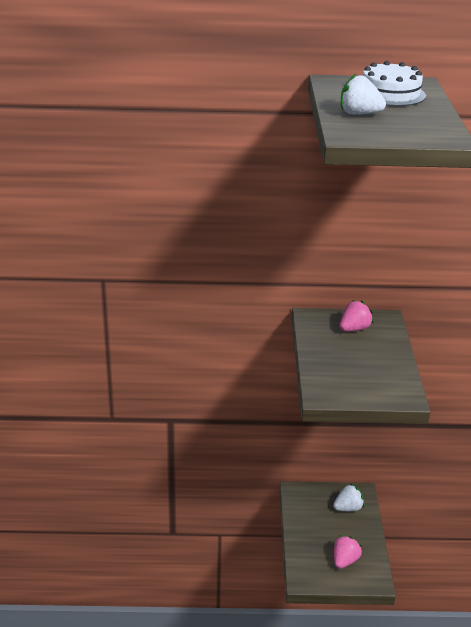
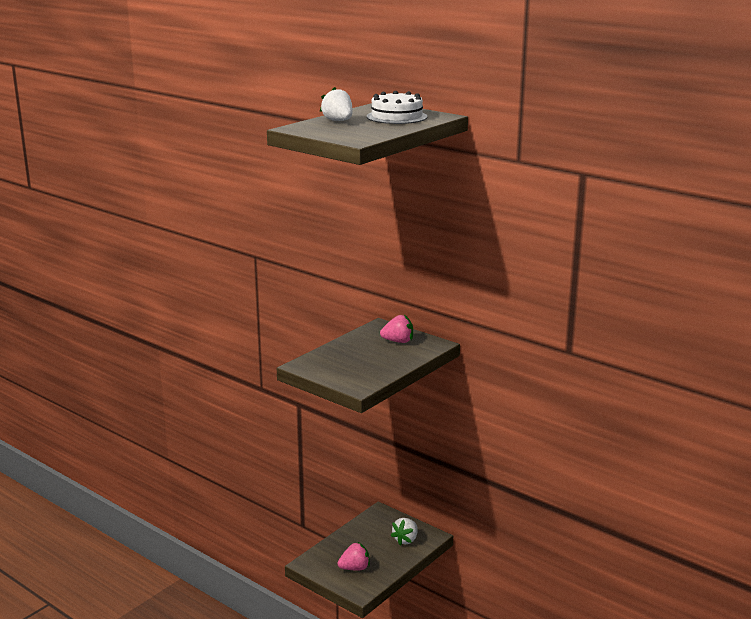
camera: 40 degrees right, 10 degrees down
(348, 508) = (405, 540): white strawberry -> white strawberry turned 105 degrees clockwise

